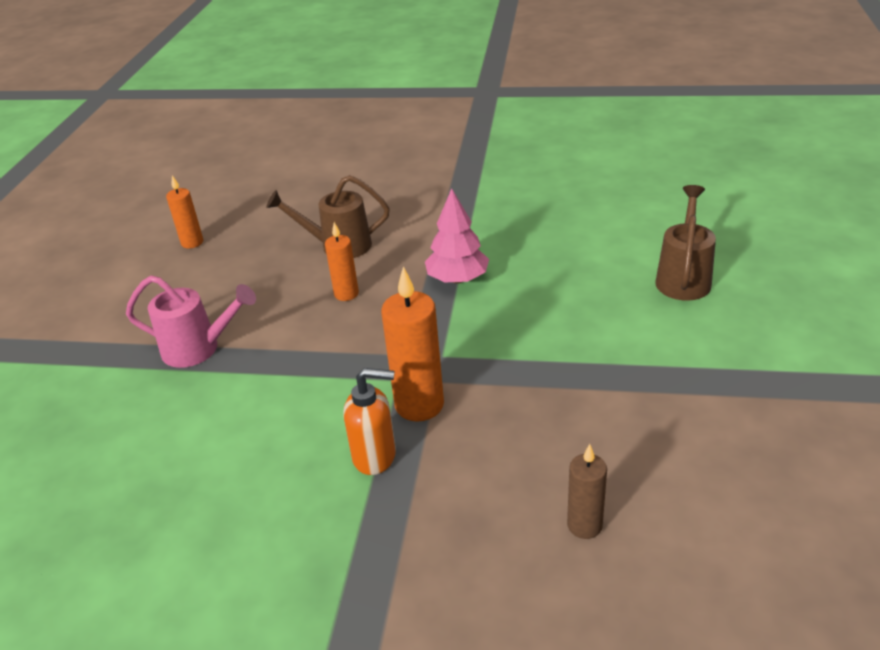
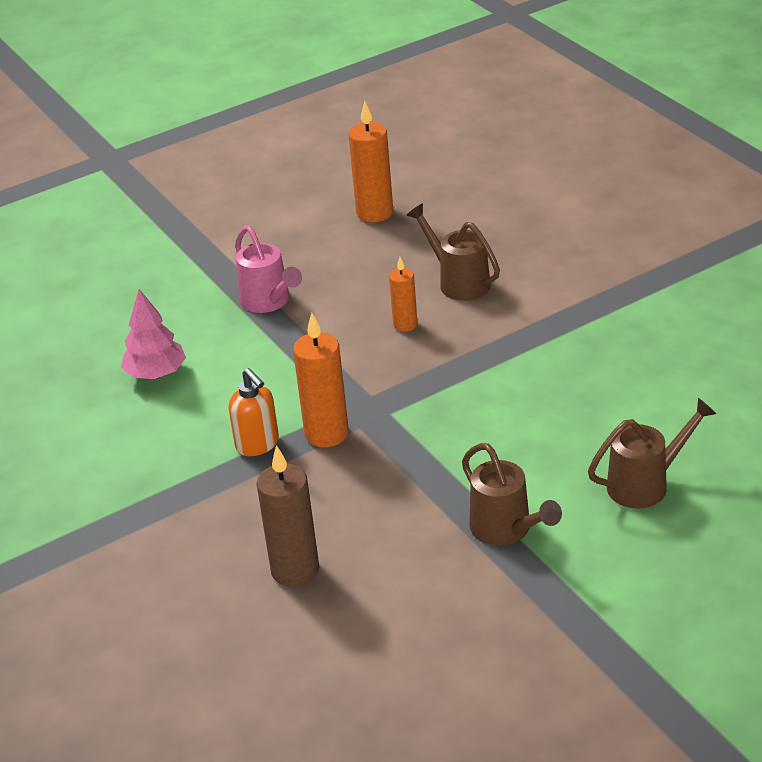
camera: 50 degrees right, 0 degrees up
(192, 242) = (374, 213): orange candle -> orange candle, size x1.68
(457, 279) = (491, 366): pink tree -> pink tree (156, 374)
(584, 525) = (295, 570): brown candle -> brown candle, size x1.68
(665, 368) = (506, 530): none -> brown watering can

